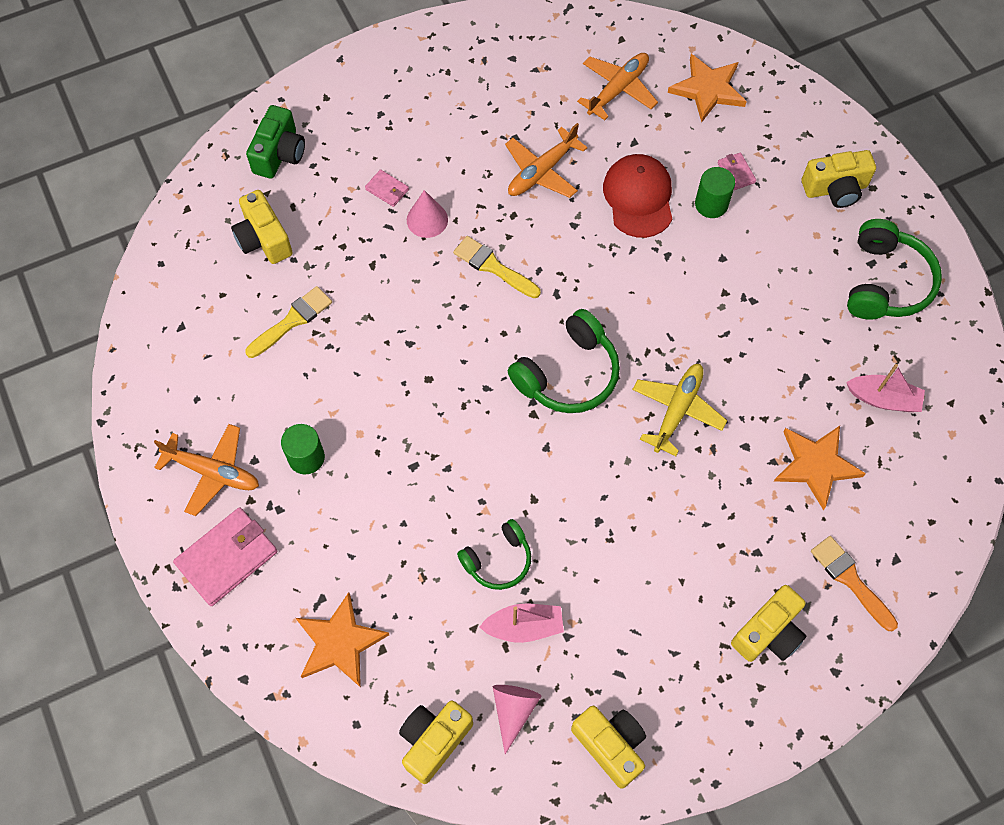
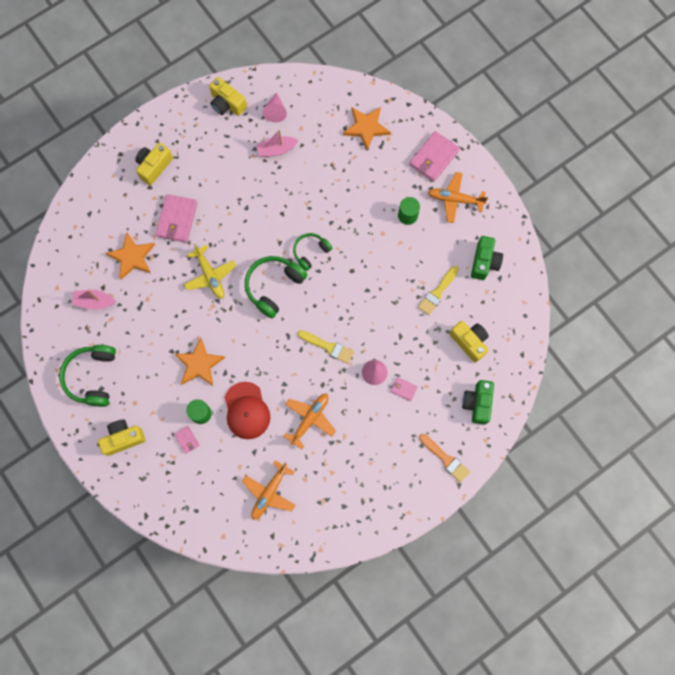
camera: 170 degrees right, 10 degrees up
(197, 356) = (484, 262): none -> green camera
(434, 741) = (311, 92): yellow camera -> none
(498, 560) = (295, 179): green headphones -> green headphones (311, 252)
(677, 410) = (210, 275): yellow plane -> yellow plane turned 45 degrees counterclockwise
(708, 89) = (209, 503): orange star -> orange star (199, 364)
(730, 520) = (177, 219): none -> pink wallet
(850, 580) = (113, 199): orange brush -> orange brush (445, 459)

